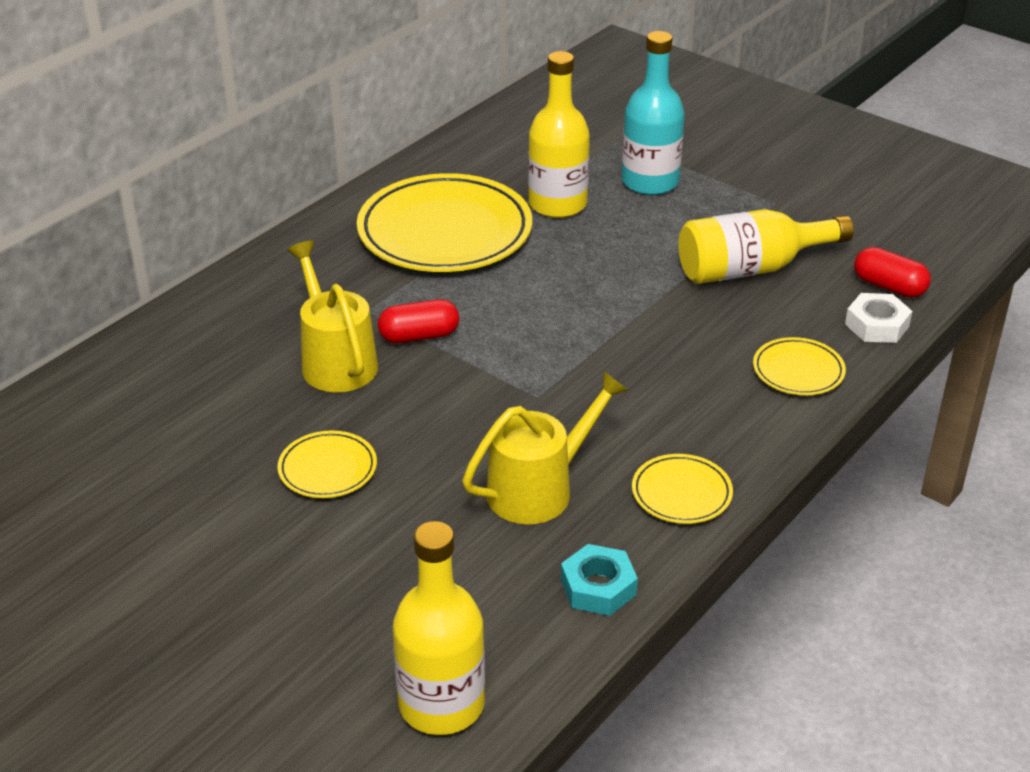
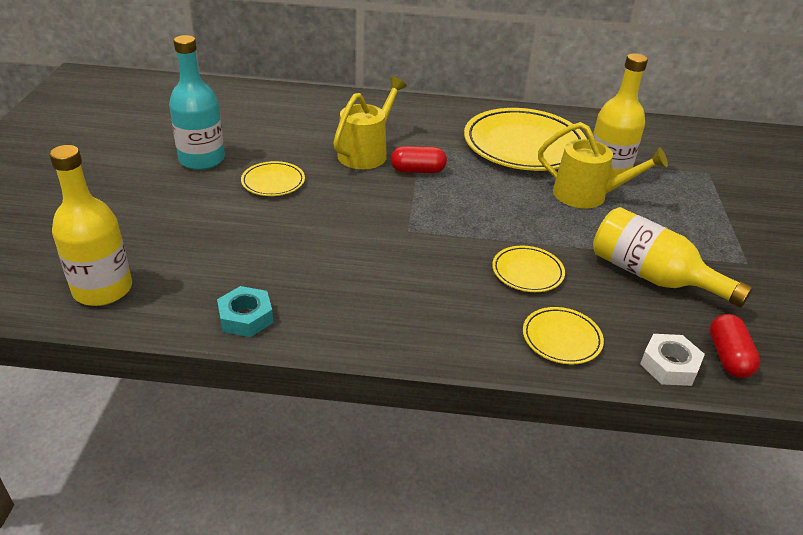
camera: 55 degrees right, 0 degrees up
(419, 336) = (417, 170): red capsule -> red capsule turned 45 degrees counterclockwise
(538, 489) = (320, 261): yellow watering can -> yellow watering can (587, 195)
(650, 182) = (684, 200): turquoise bottle -> turquoise bottle (202, 159)
(681, 493) = (368, 324): yellow plate -> yellow plate (527, 272)

